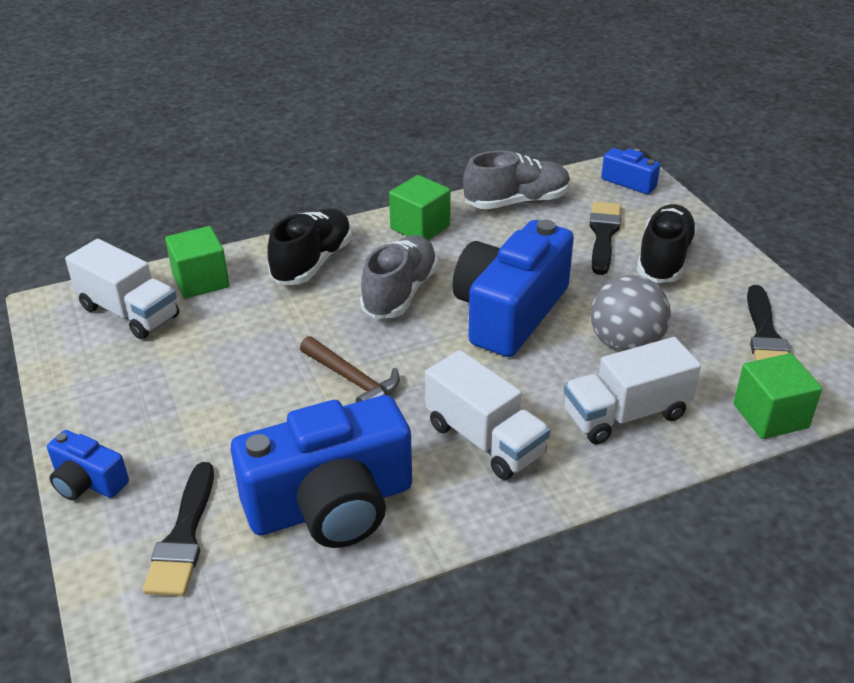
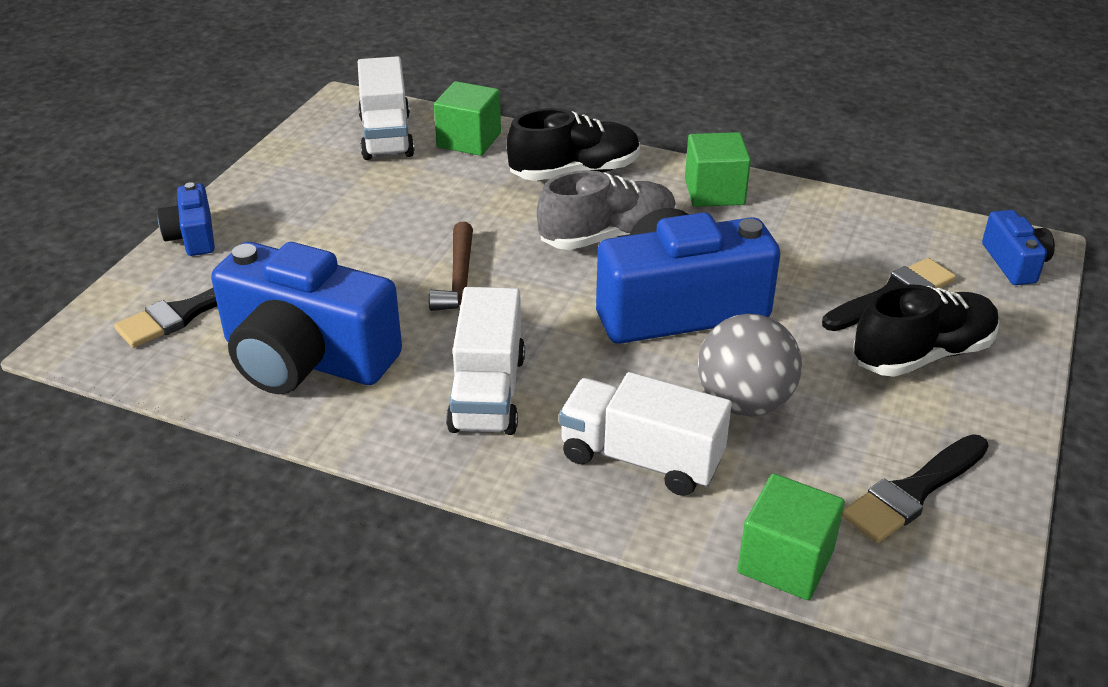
camera: 45 degrees right, 0 degrees up
(517, 202) = (848, 218): grey shoe -> none

